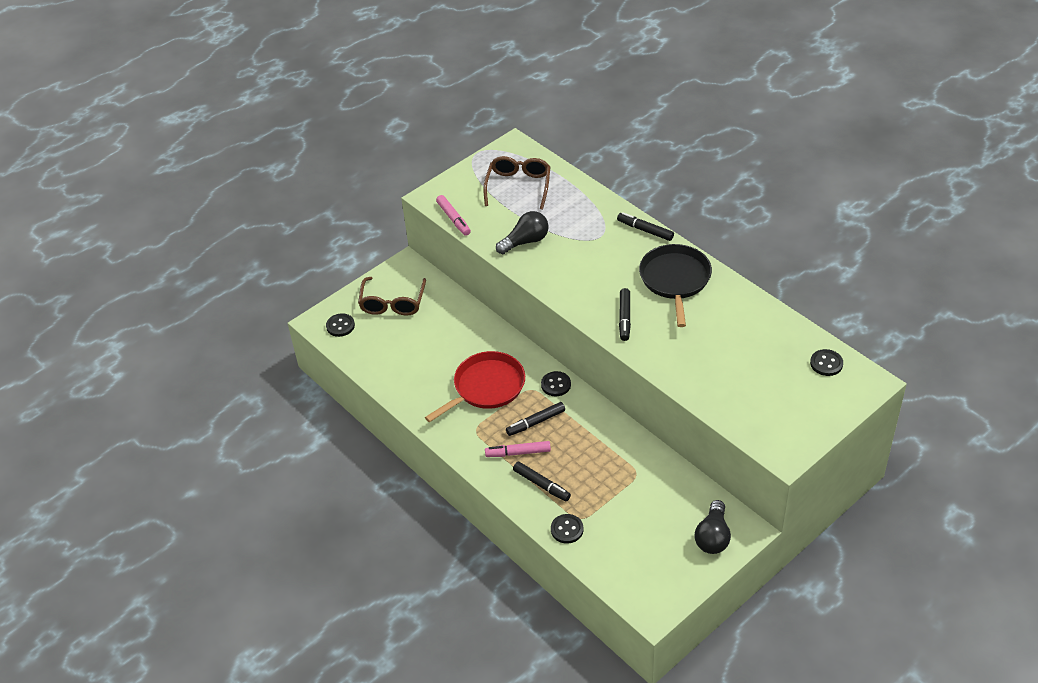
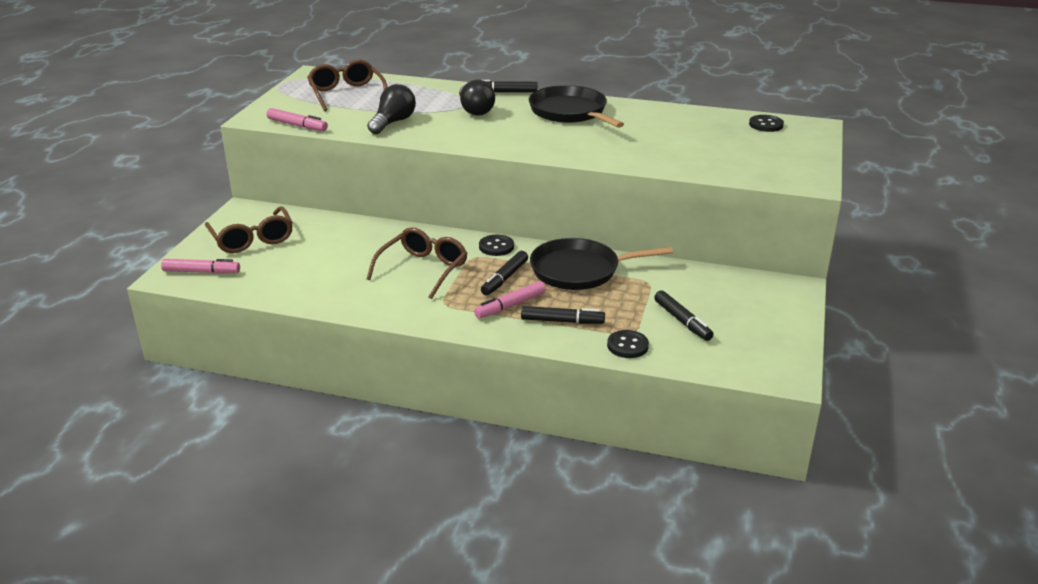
camera: 35 degrees left, 15 degrees down
(340, 326) = (201, 272): black button -> pink marker
(486, 387) = (423, 269): red pan -> brown glasses
(597, 438) = (580, 270): none -> black pan
(624, 318) = (552, 143): black marker -> black marker (682, 321)
(713, 537) = (772, 301): black light bulb -> black light bulb (475, 110)

